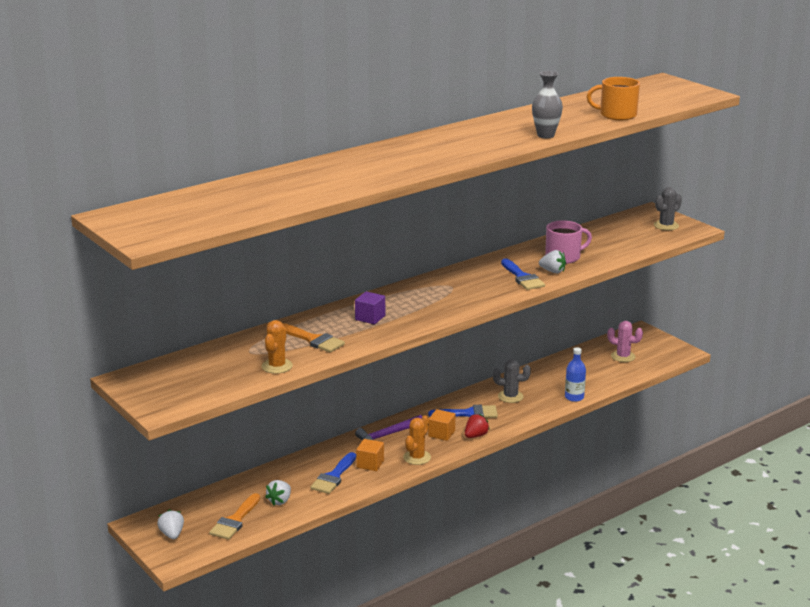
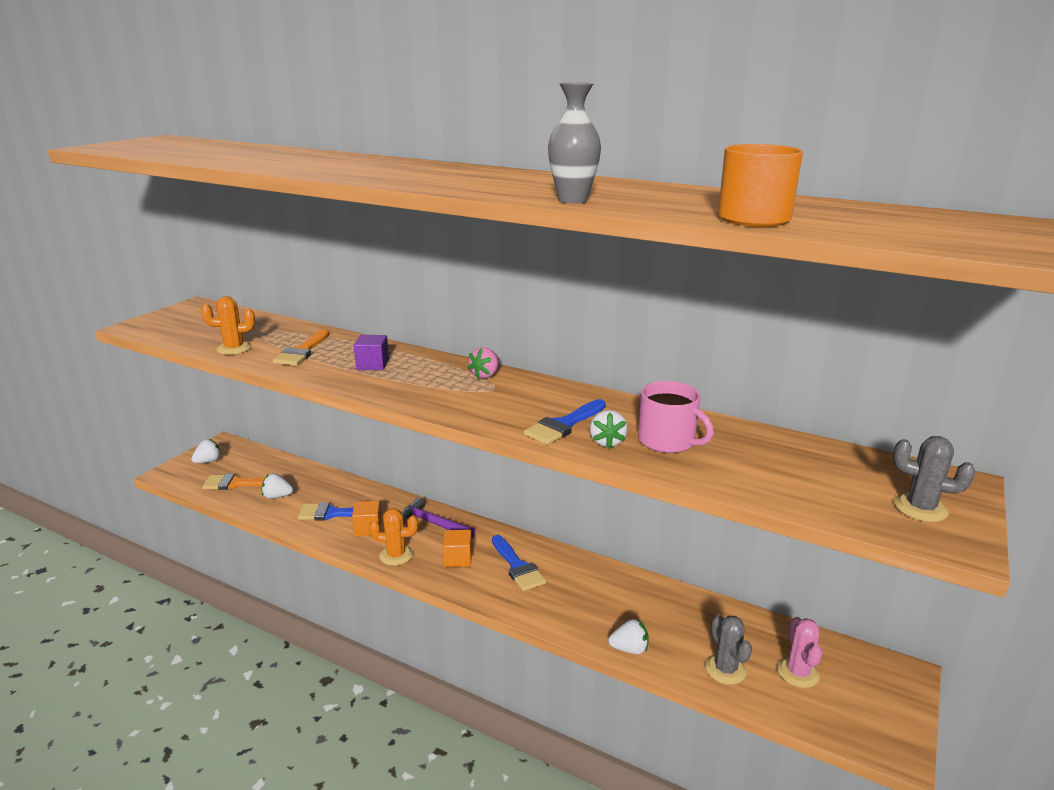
camera: 65 degrees right, 0 degrees up
(427, 285) = (485, 375): none -> pink strawberry
(475, 436) = (468, 585): red strawberry -> none
(510, 396) = (584, 589): grey cactus -> grey cactus (725, 669)
(574, 397) = (629, 649): blue bottle -> white strawberry

